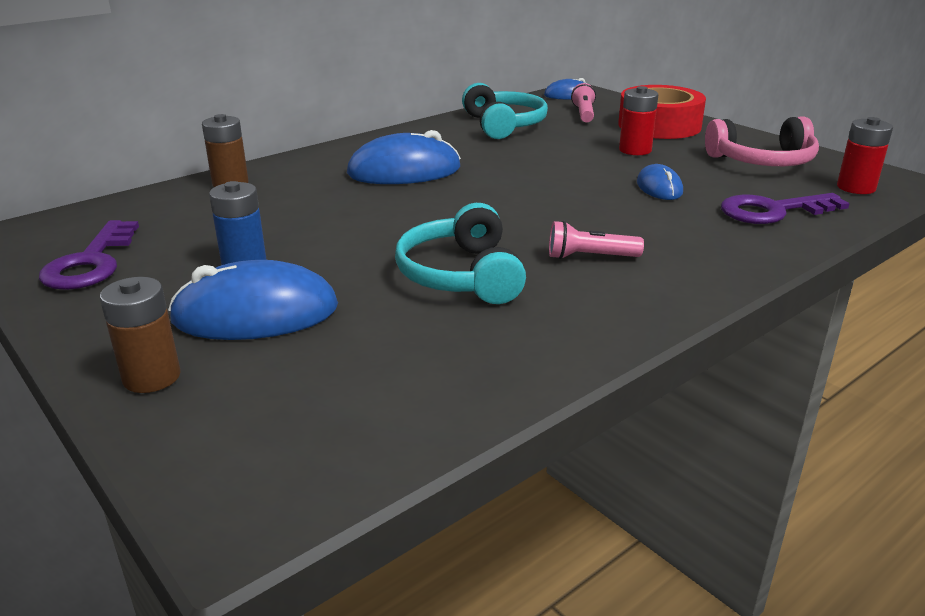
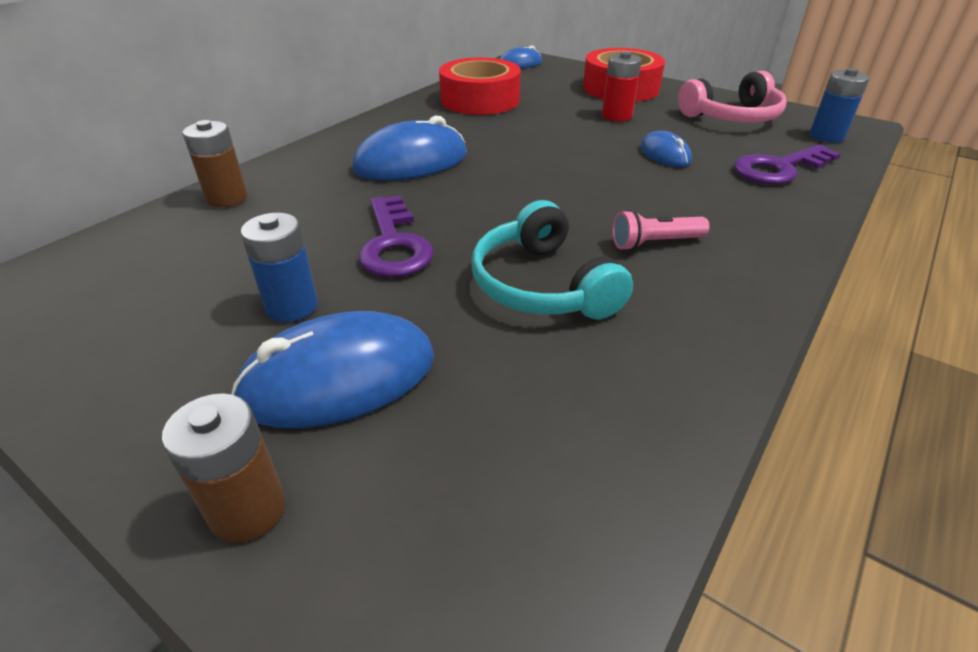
camera: 15 degrees left, 10 degrees up
(91, 263) = (94, 334): purple key -> purple key (394, 244)
(504, 125) = (480, 100): turquoise headphones -> red tape
(584, 114) = (547, 82): pink flashlight -> none
(856, 188) = (826, 136): red battery -> blue battery

